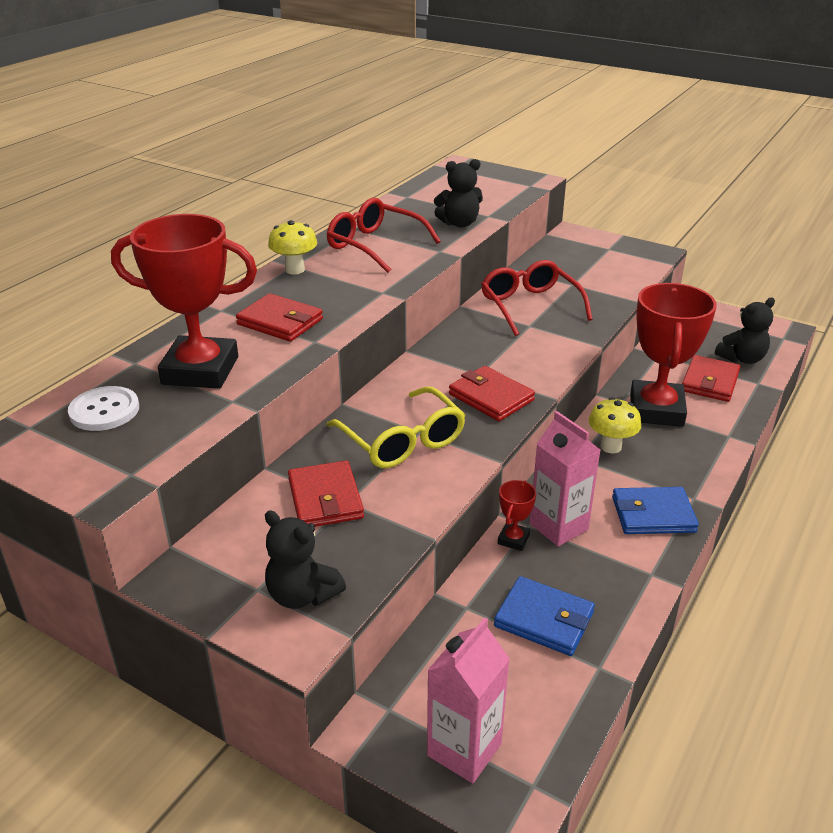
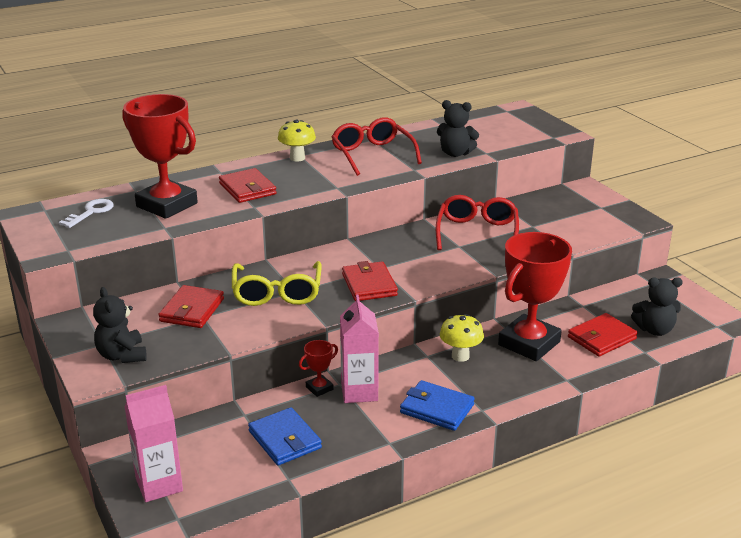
camera: 30 degrees right, 5 degrees down
(104, 410) = (91, 212): white button -> white key

